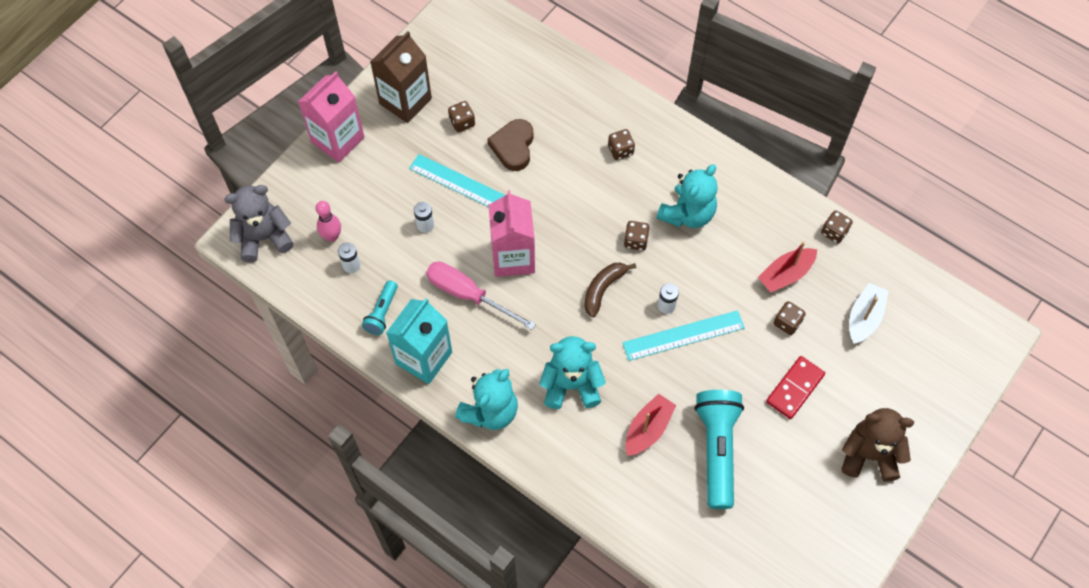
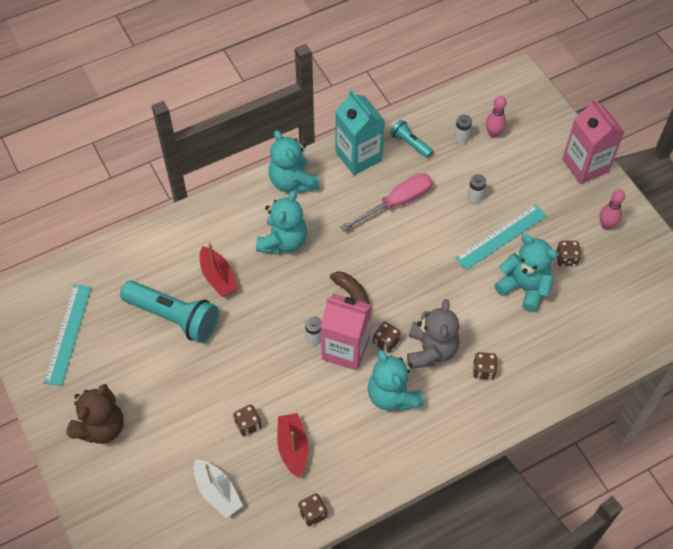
camera: 115 degrees right, 5 degrees down
(264, 237) = (512, 92): grey teddy bear -> grey teddy bear (431, 350)
(405, 101) = (606, 225): brown carton -> pink bowling pin
(513, 147) = (524, 287): brown heart -> turquoise teddy bear
(513, 257) = (415, 246): pink carton -> pink carton (345, 349)
(683, 335) = (281, 338): turquoise ruler -> turquoise ruler (68, 334)
(794, 388) = (188, 400): red domino -> none

